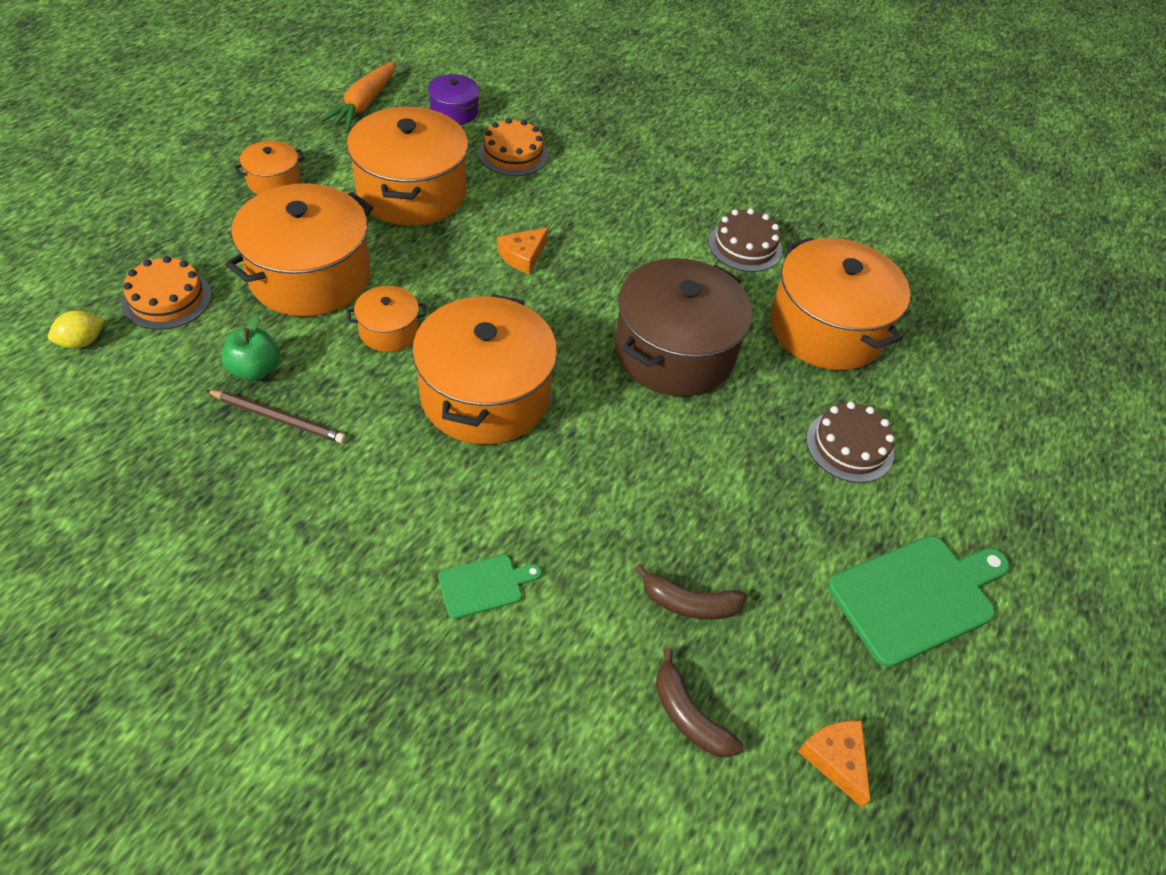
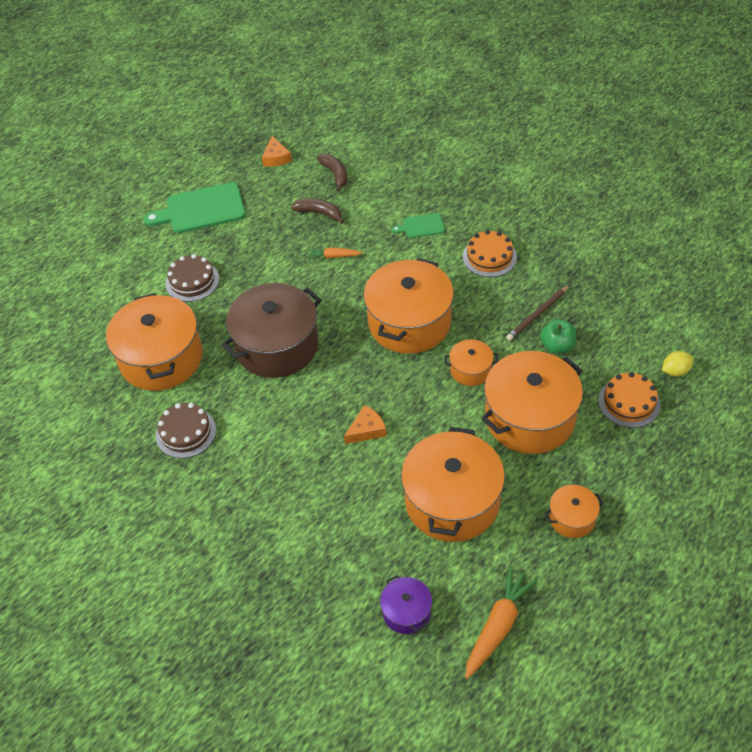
camera: 160 degrees left, 0 degrees up
(278, 418) = (537, 314): brown pencil -> brown pencil turned 75 degrees counterclockwise
(513, 154) = (356, 547): orange cake -> orange cake (489, 257)
(634, 507) = (334, 256): none -> orange carrot

